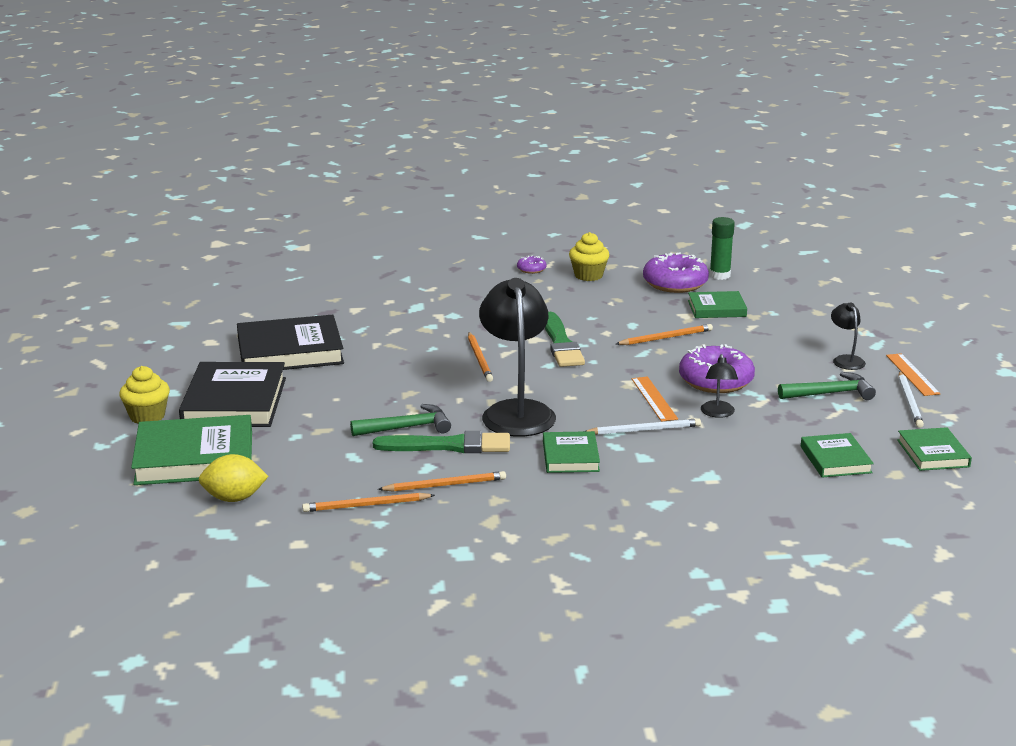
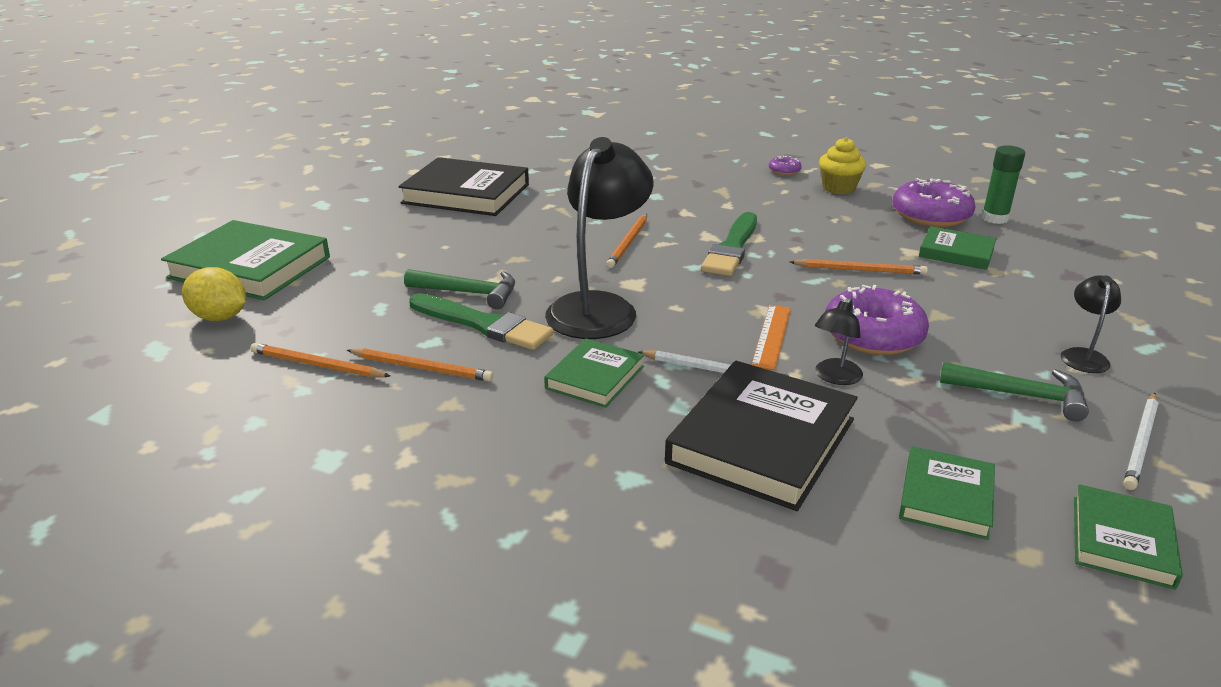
camera: 30 degrees right, 5 degrees up
(147, 416) = (273, 220): yellow cupcake -> none
(235, 402) = (357, 226): black book -> black book (762, 441)
(912, 374) = (1175, 403): orange ruler -> none

